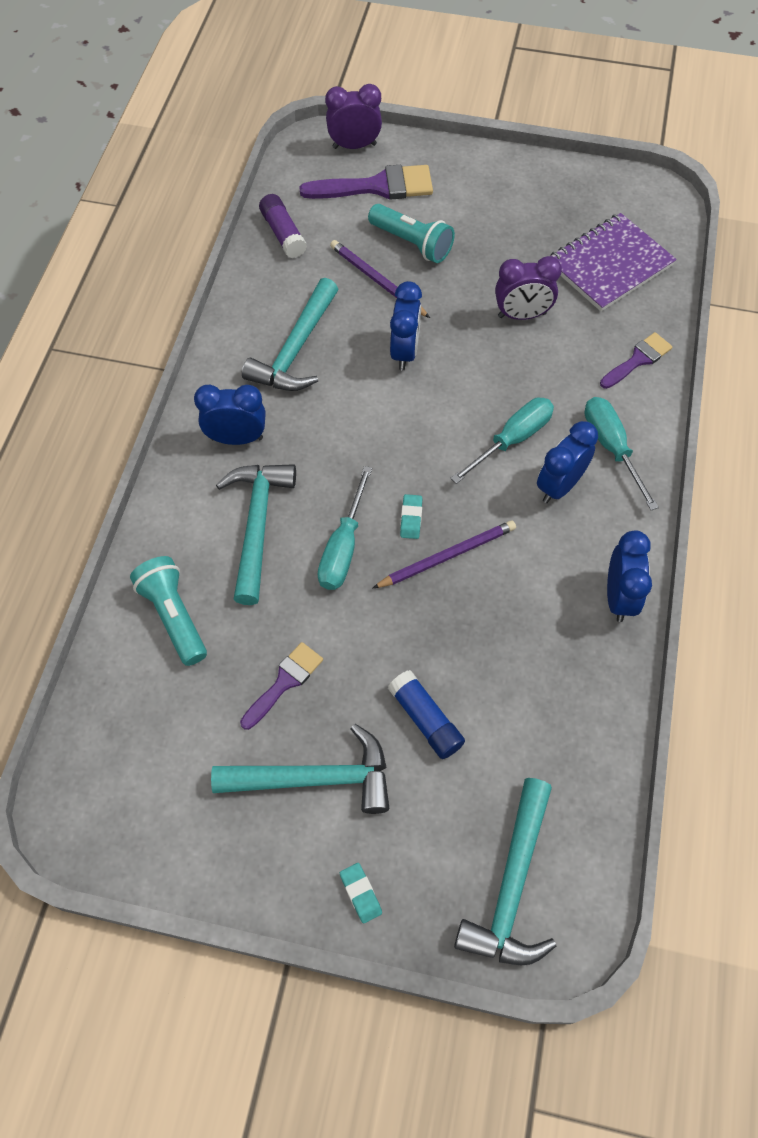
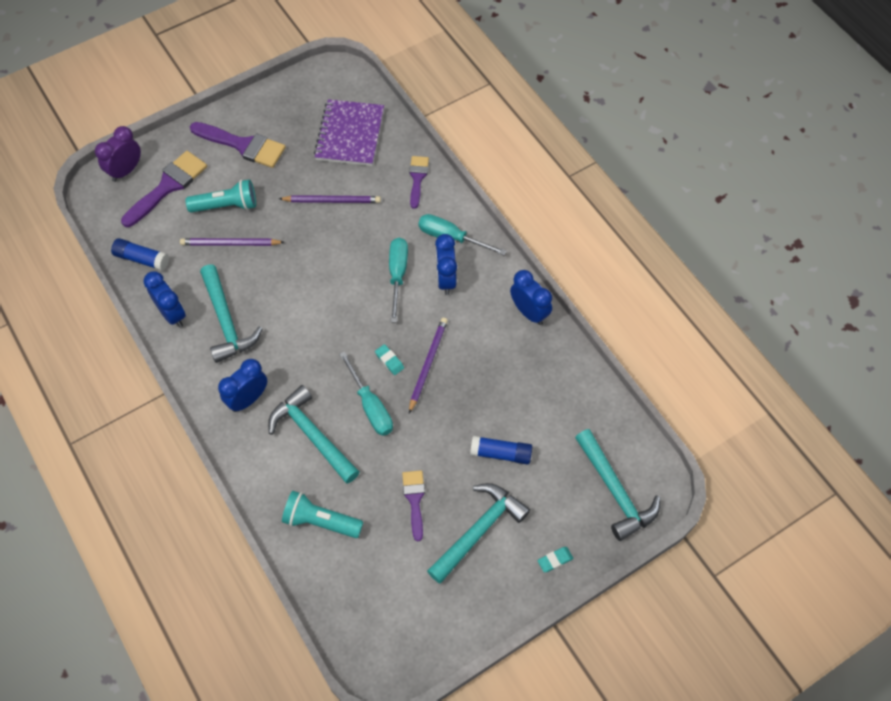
camera: 45 degrees left, 0 degrees up
(283, 234) = (142, 259): purple glue stick -> blue glue stick
(360, 893) = (555, 560): turquoise eraser -> turquoise eraser turned 45 degrees counterclockwise
(404, 352) = (290, 273): blue clock -> blue clock (172, 314)
(488, 199) = (243, 145): none -> purple brush
(522, 315) = (332, 201): purple clock -> purple pencil

